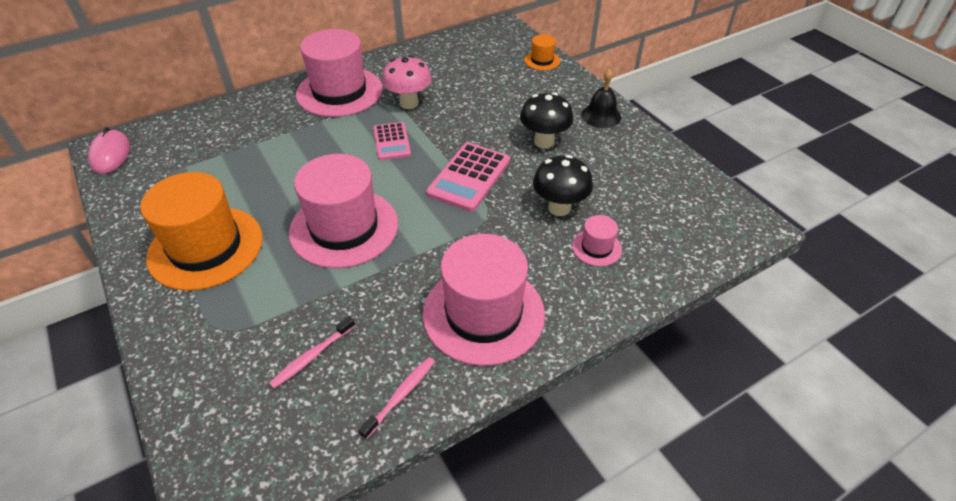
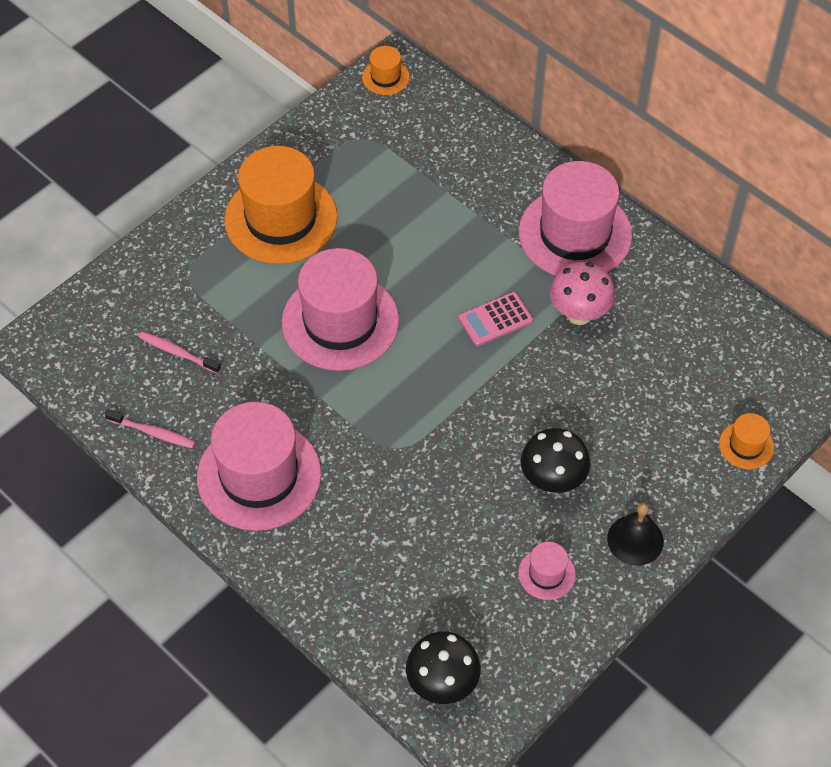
camera: 75 degrees right, 10 degrees up
(110, 154) = (385, 77): pink mouse -> orange hat
(469, 177) = (457, 415): pink calculator -> none
(559, 208) = (433, 518): black mushroom -> black mushroom (442, 685)
(596, 247) = (379, 565): pink hat -> pink hat (546, 574)

